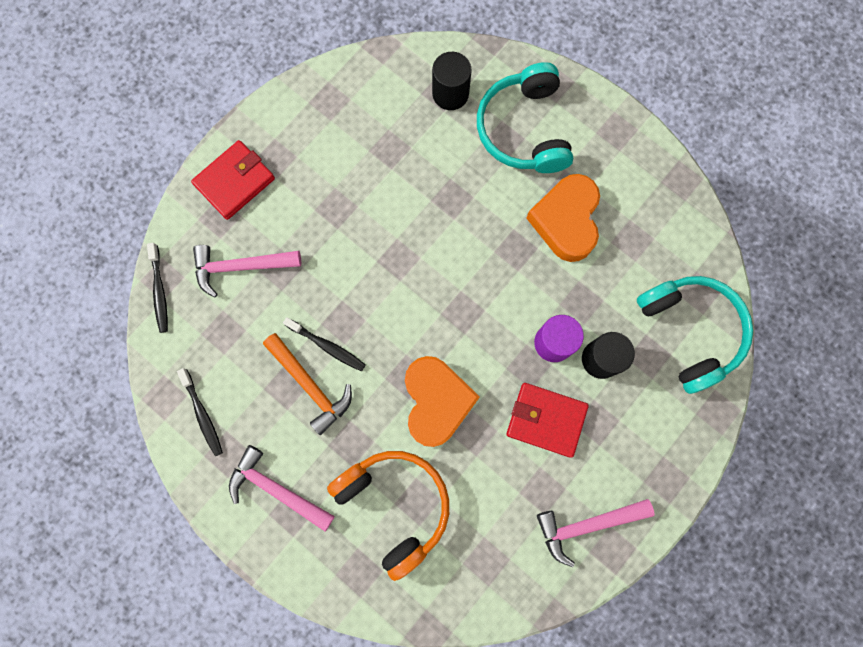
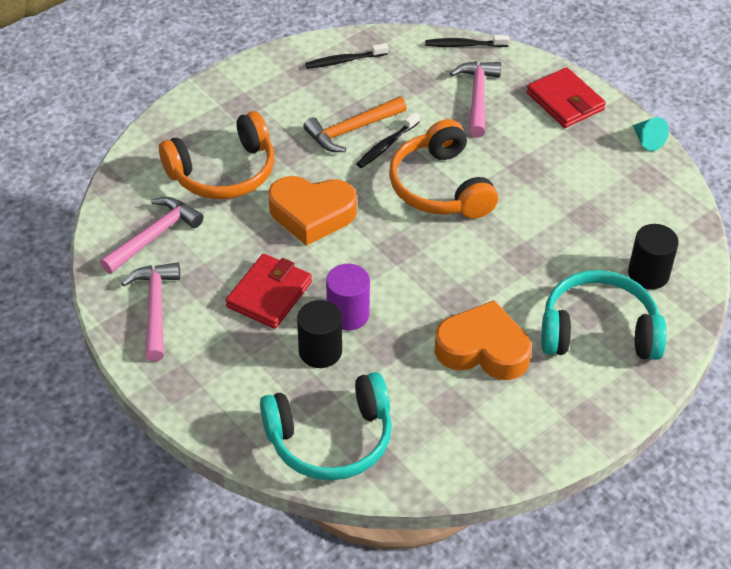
camera: 100 degrees right, 30 degrees down
(277, 489) = (264, 99): pink hammer -> pink hammer (154, 236)
(280, 103) = (647, 140): none -> turquoise cone
(376, 284) = (440, 187): none -> orange headphones

